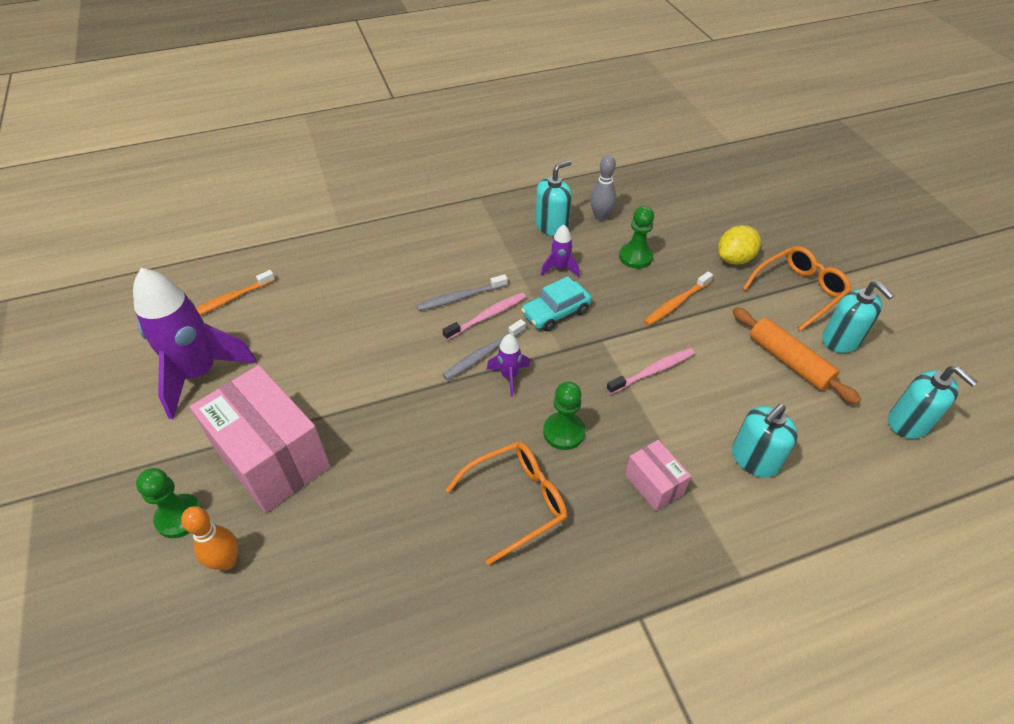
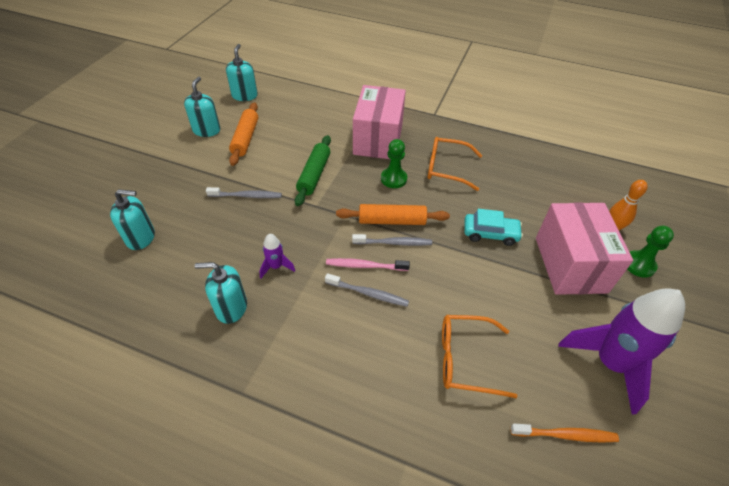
camera: 140 degrees left, 0 degrees up
(509, 376) = (392, 221): purple rocket -> orange rolling pin
(556, 312) = (320, 238): turquoise car -> turquoise car (490, 233)
(600, 216) = (187, 288): grey bowling pin -> none
(635, 257) = (219, 239): green pawn -> none
(652, 371) = (314, 175): pink toothbrush -> green rolling pin
(654, 484) = (378, 139): pink box -> pink box, size x2.10
(676, 303) = (246, 196): orange toothbrush -> grey toothbrush
(734, 259) = (170, 196): yellow lemon -> none
(754, 459) = (324, 122): turquoise soap dispenser -> turquoise soap dispenser (141, 237)
(799, 291) = (177, 159): orange glasses -> orange glasses (465, 359)

